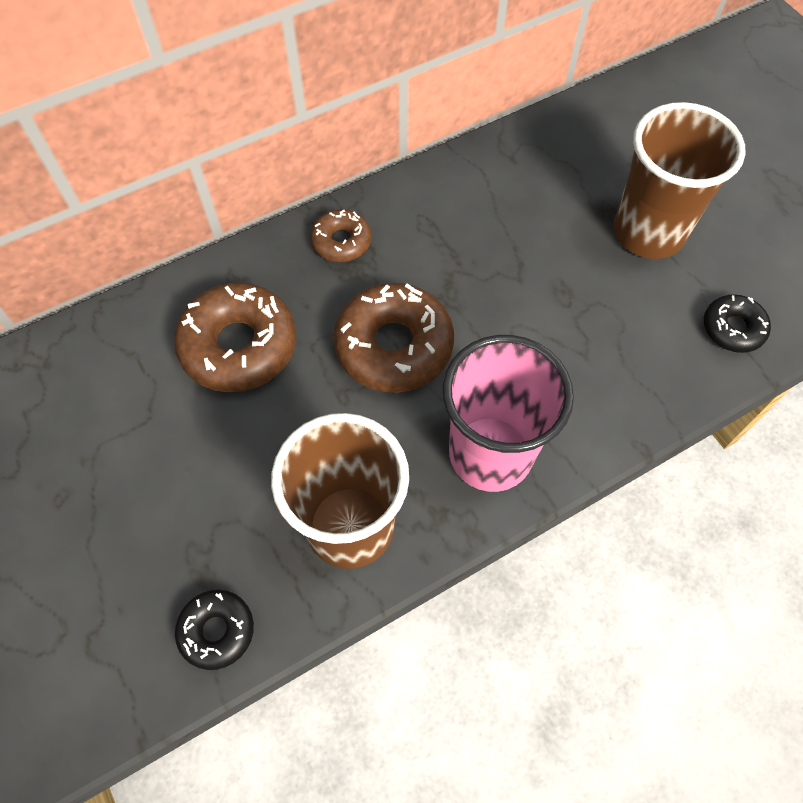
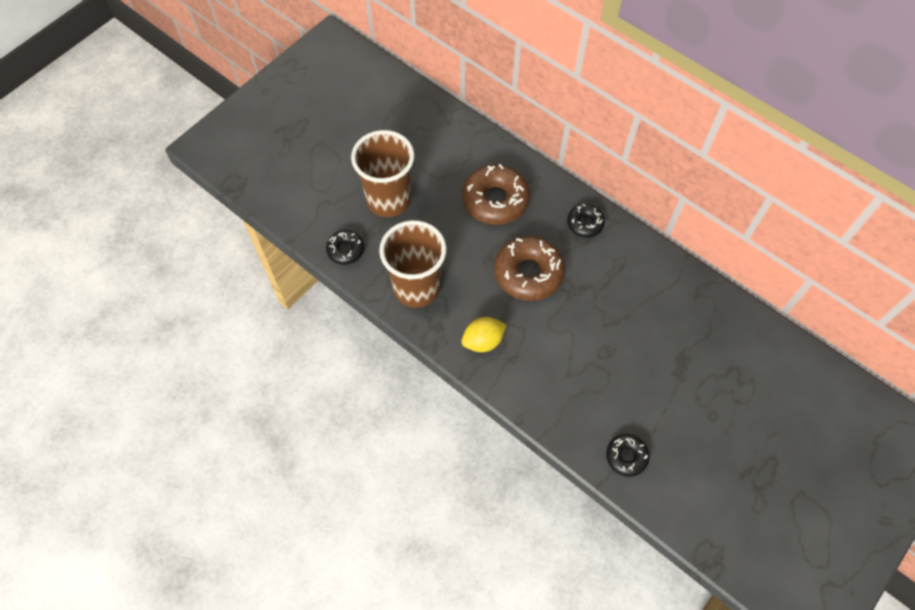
camera: 70 degrees right, 0 degrees up
(341, 242) = (585, 223): brown donut -> black donut
(490, 454) = (483, 341): pink cup -> yellow lemon
(648, 232) = (677, 390): brown cup -> brown cup (388, 200)

